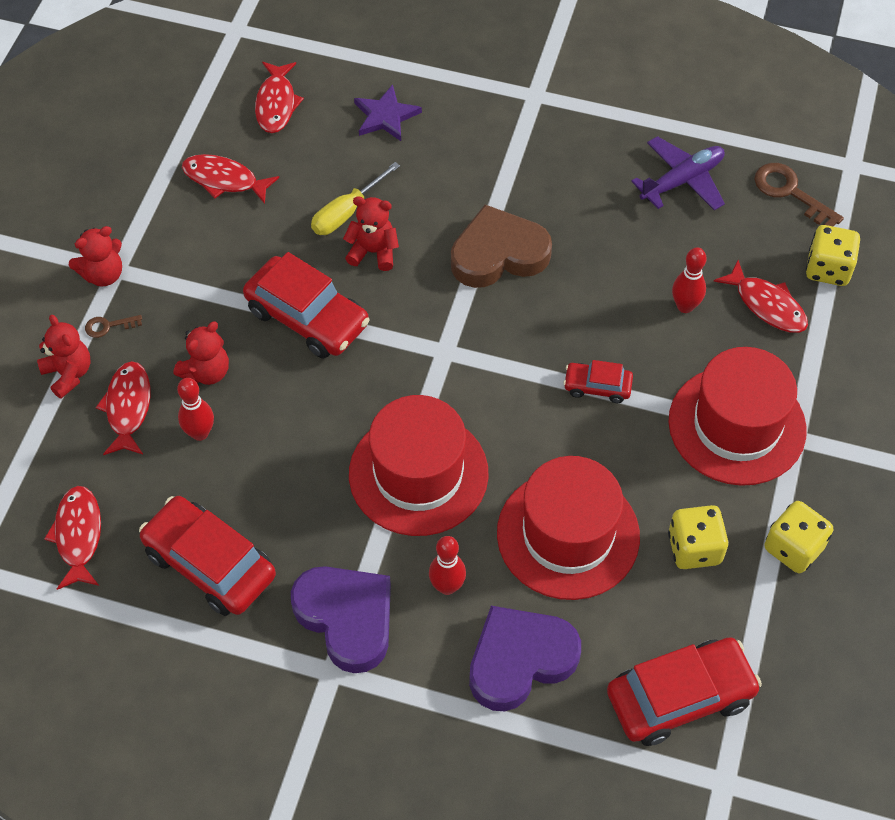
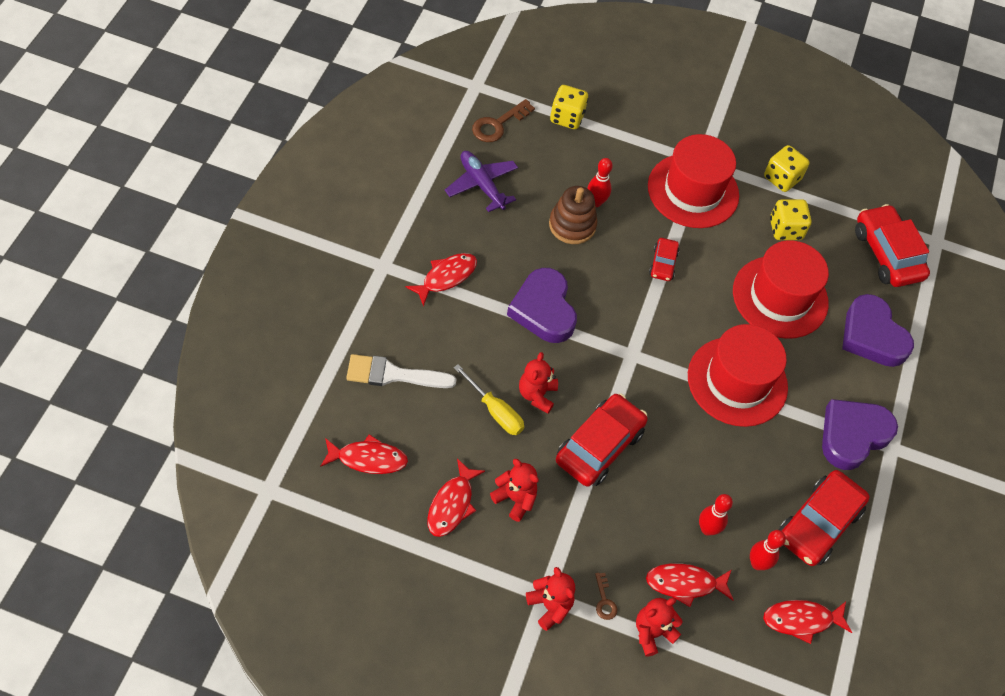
camera: 95 degrees left, 0 degrees up
(206, 372) = (650, 523): red teddy bear -> red teddy bear (515, 499)
(385, 116) = (393, 374): purple star -> white brush
(447, 586) = (823, 372): red bowling pin -> red bowling pin (757, 563)
(498, 254) = (543, 310): brown heart -> purple heart
(639, 280) = (572, 225): none -> brown stacking toy
(766, 305) = (596, 156): red fish -> red fish (446, 277)

